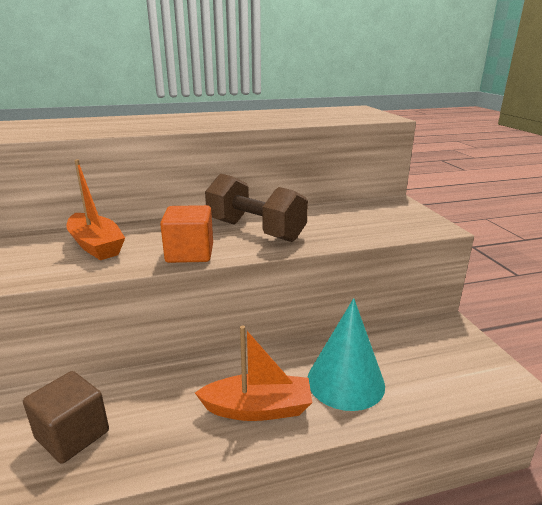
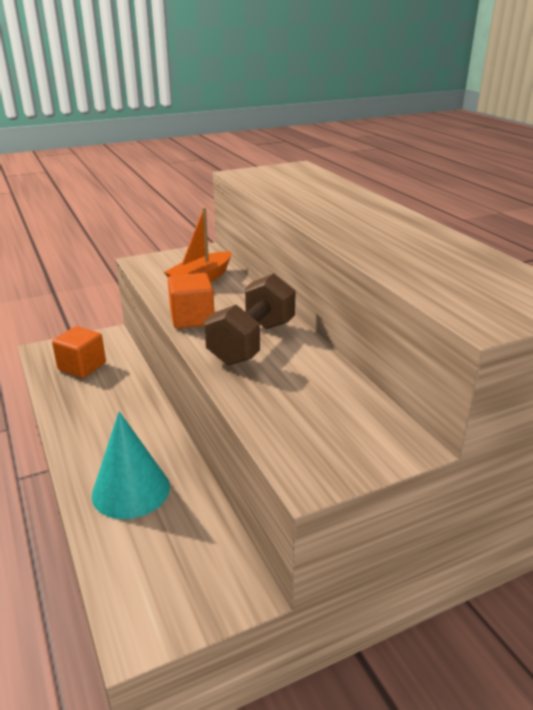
camera: 80 degrees right, 5 degrees up
(72, 435) = (82, 366): brown cube -> orange cube
(258, 409) = (98, 440): orange boat -> none

